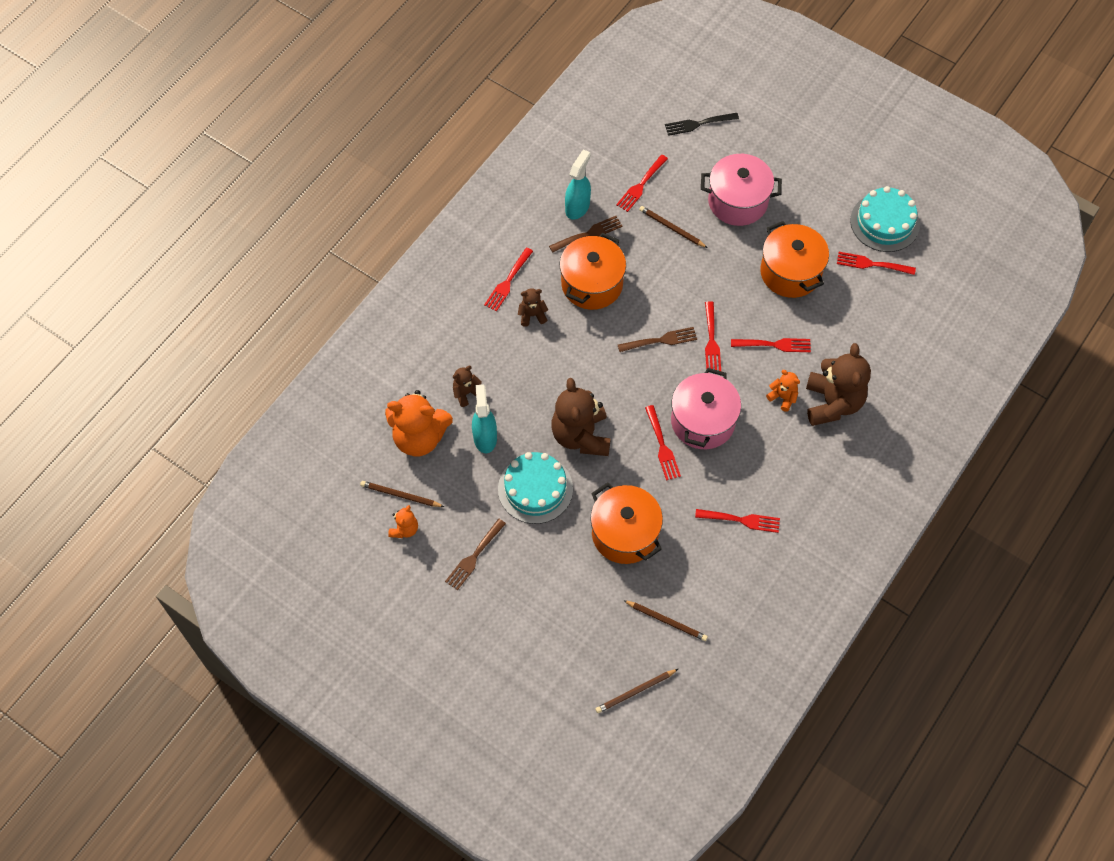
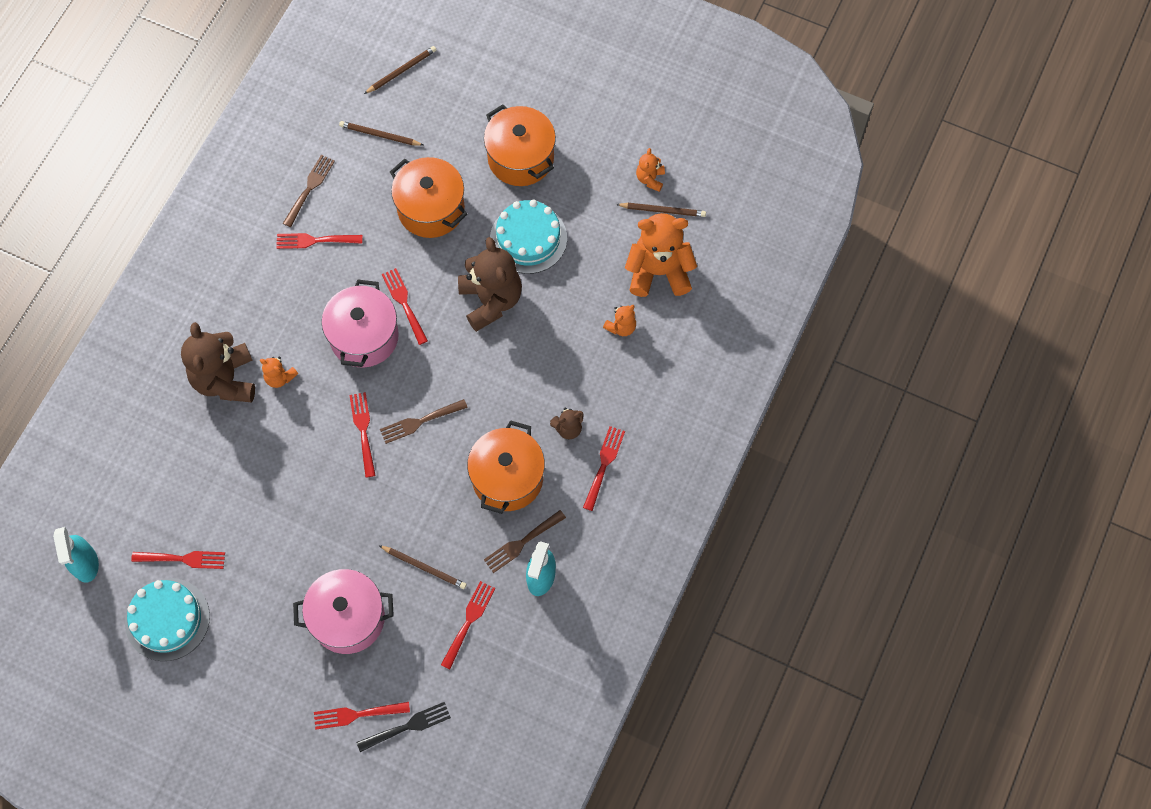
camera: 170 degrees right, 5 degrees up
(466, 393) = (621, 327): brown teddy bear -> orange teddy bear
(474, 556) = (576, 164): brown fork -> brown fork (309, 188)
(485, 437) = (591, 283): turquoise spray bottle -> turquoise spray bottle (85, 564)
(774, 345) = (292, 437): red fork -> red fork (357, 714)
(790, 272) = (279, 532): orange pot -> orange pot (520, 158)

